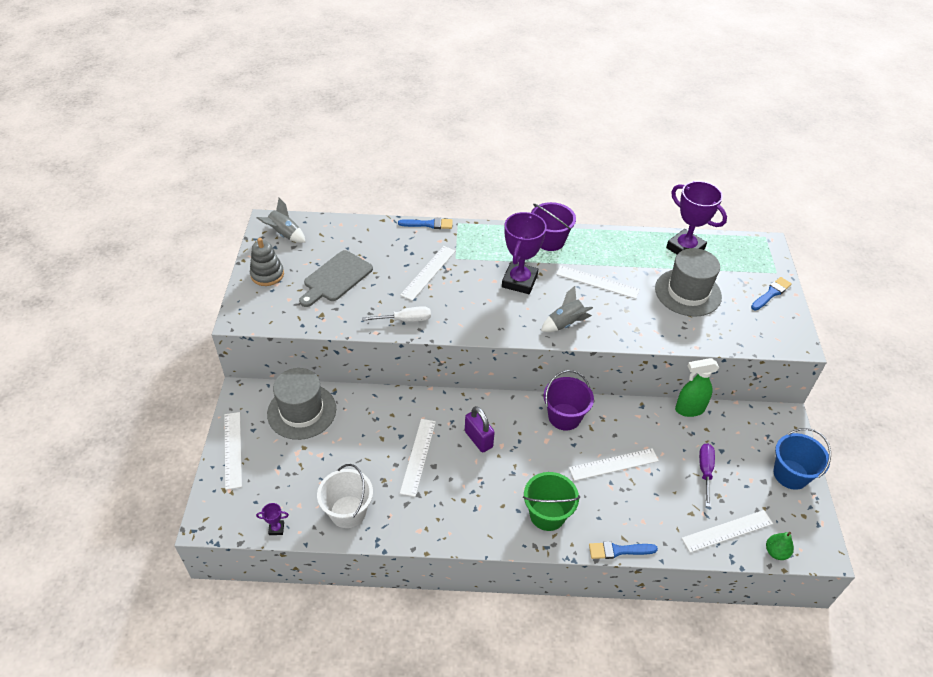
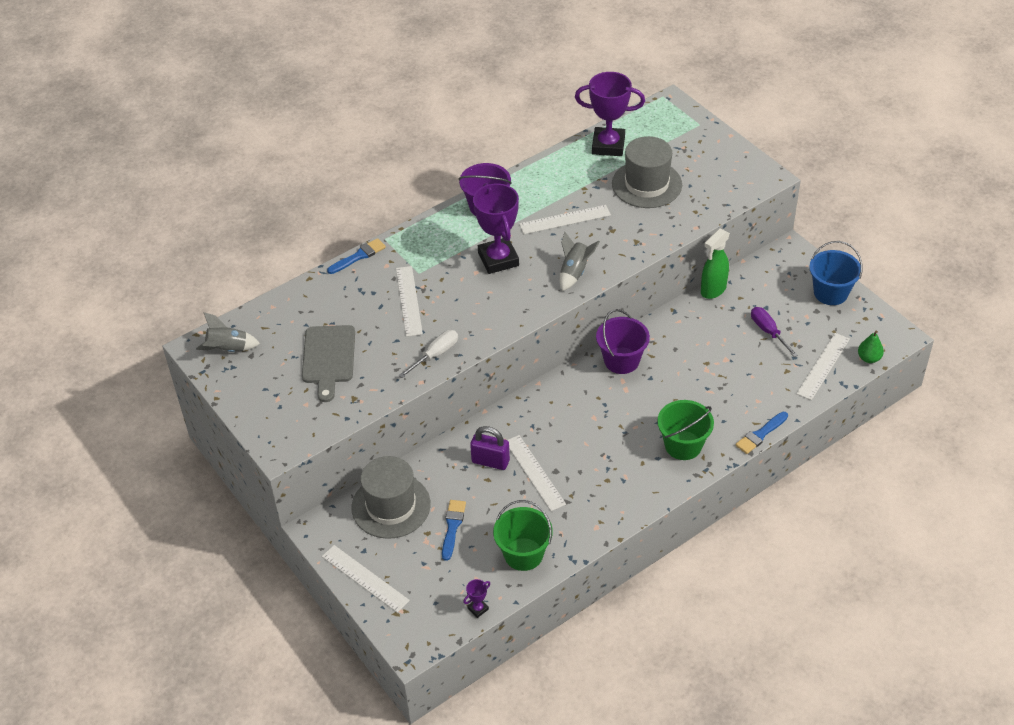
camera: 35 degrees left, 0 degrees up
(267, 274) = (257, 396): grey stacking toy -> none
(348, 512) = (523, 554): white bucket -> green bucket
(478, 439) = (570, 425): purple padlock -> purple padlock (490, 461)
(613, 464) = (696, 372): white ruler -> none
(771, 293) = (711, 146): blue brush -> blue brush (452, 527)

